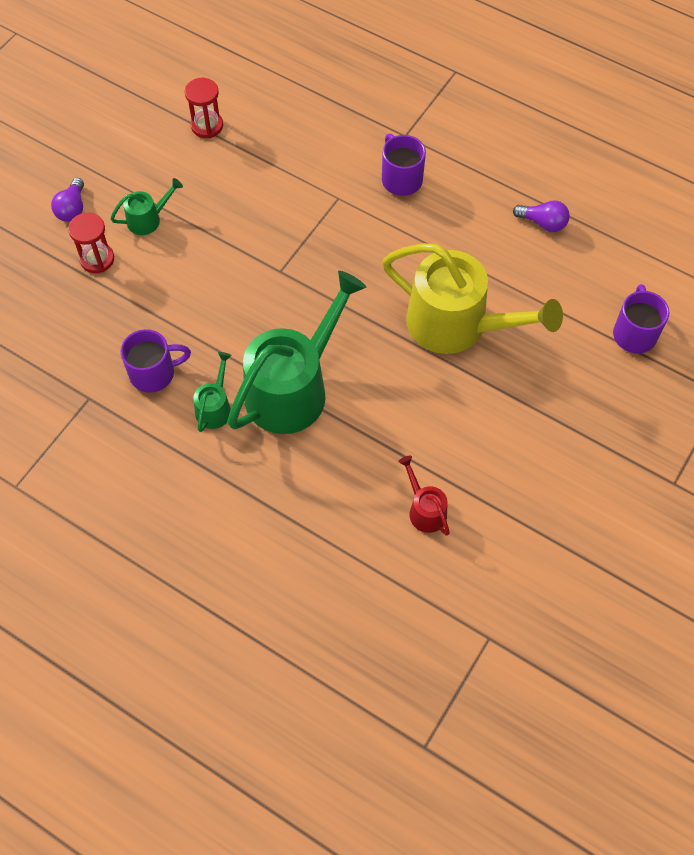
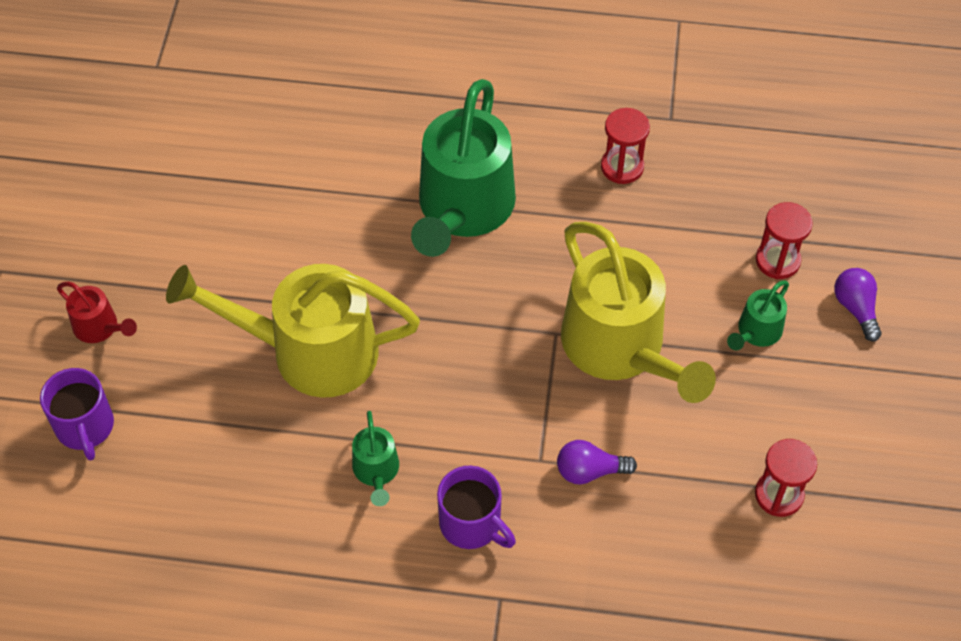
camera: 155 degrees right, 5 degrees down
(154, 373) = (622, 167): purple mug -> red hourglass
(215, 407) = (535, 159): green watering can -> green watering can (376, 472)
(244, 244) = (621, 349): none -> yellow watering can
(424, 509) = (264, 147): red watering can -> red watering can (100, 327)
(543, 223) = (251, 537): purple light bulb -> purple light bulb (589, 471)

